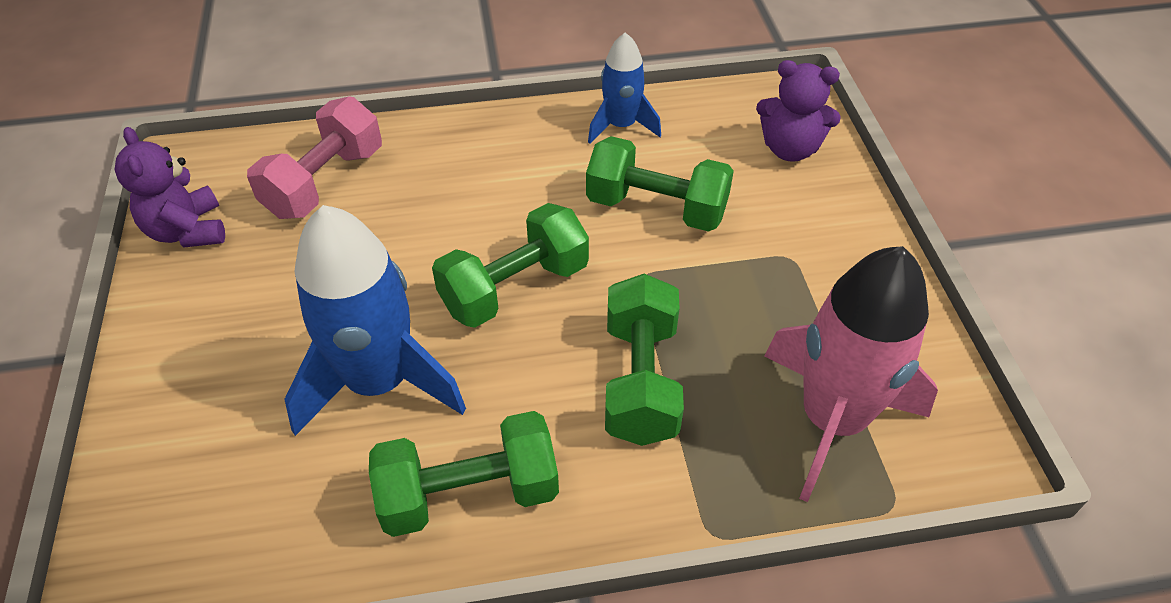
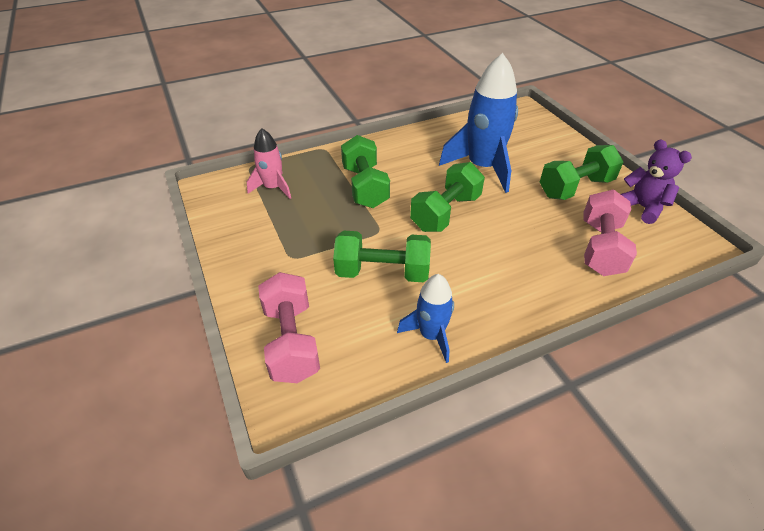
camera: 165 degrees right, 5 degrees down
(469, 493) = (420, 144): green dumbbell -> green dumbbell (575, 188)
(790, 149) = (291, 341): purple teddy bear -> pink dumbbell
(832, 419) = (273, 188): pink rocket -> pink rocket, size x0.56

